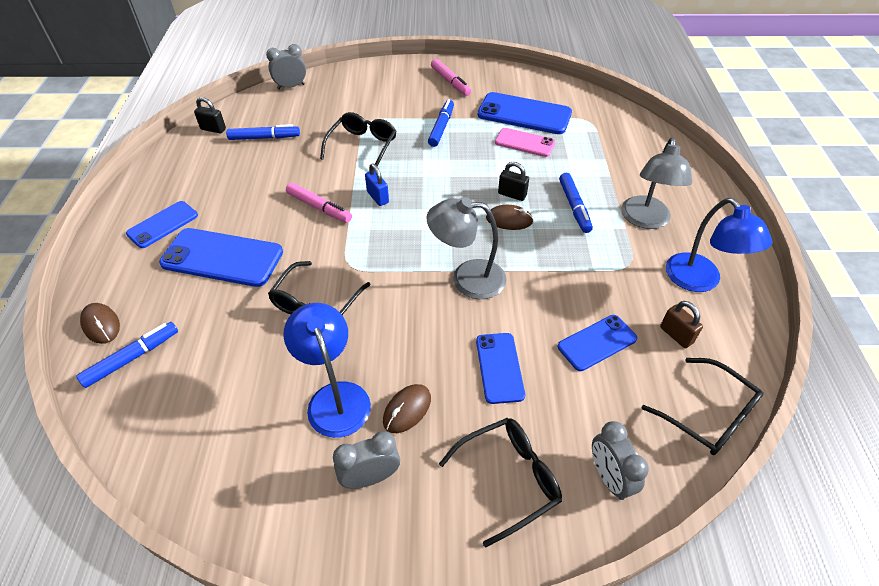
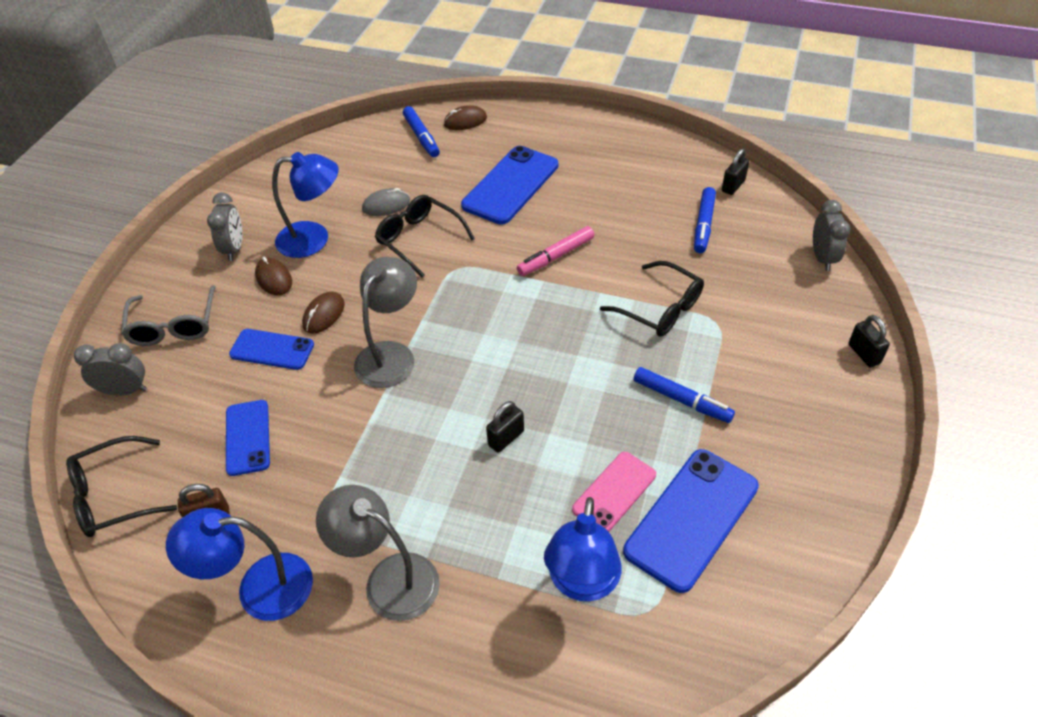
camera: 110 degrees right, 0 degrees up
(163, 225) = (575, 150): blue phone -> none
(266, 349) = (386, 205): none -> grey mouse
(374, 69) = (864, 354): none -> black padlock
(378, 197) = (554, 306): blue padlock -> none
(450, 82) = (810, 443): pink marker -> none
(509, 220) = (461, 420): brown mouse -> brown mouse (323, 315)
(509, 479) = (173, 326): black glasses -> grey glasses
(574, 207) = (453, 501): blue marker -> none
(590, 144) = (582, 583): none -> blue lamp

